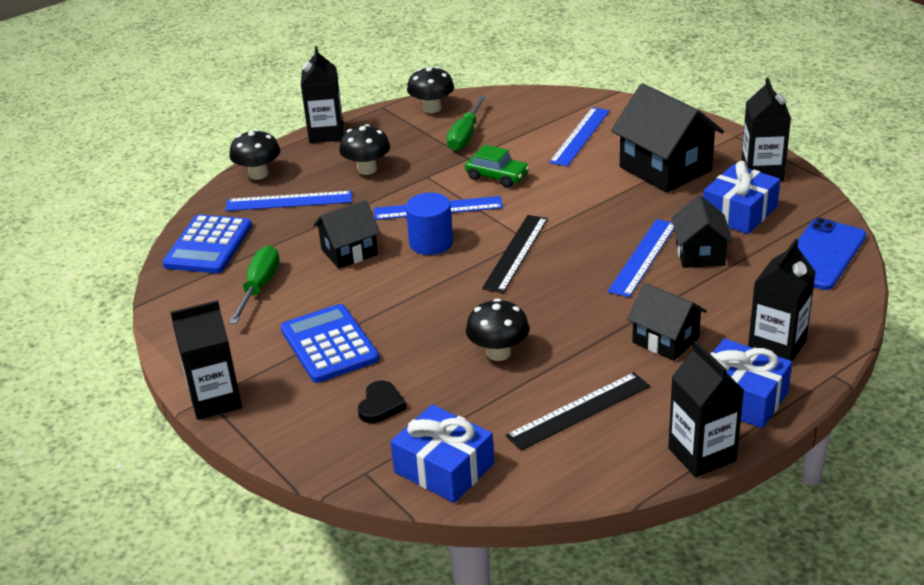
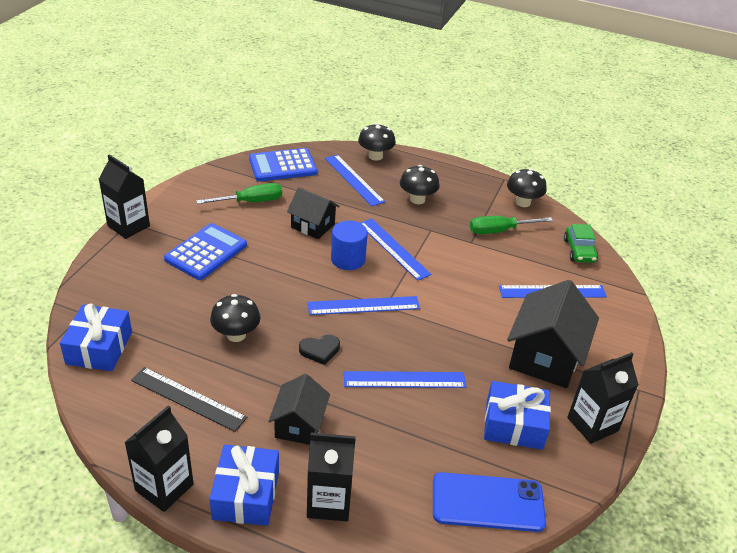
camera: 55 degrees right, 5 degrees up
(326, 134) = (447, 166): black carton -> none
(381, 405) = (153, 297): black heart -> black heart (320, 350)
(497, 177) = (457, 264): green car -> green car (579, 251)
(516, 253) = (363, 306): black ruler -> blue ruler
(700, 254) = (432, 414): black house -> none

